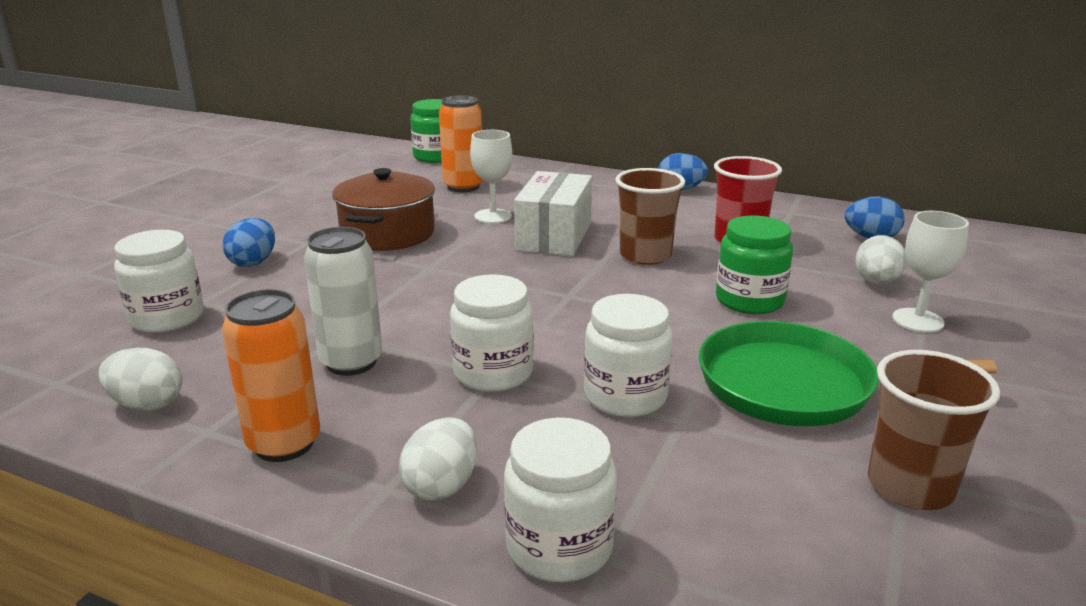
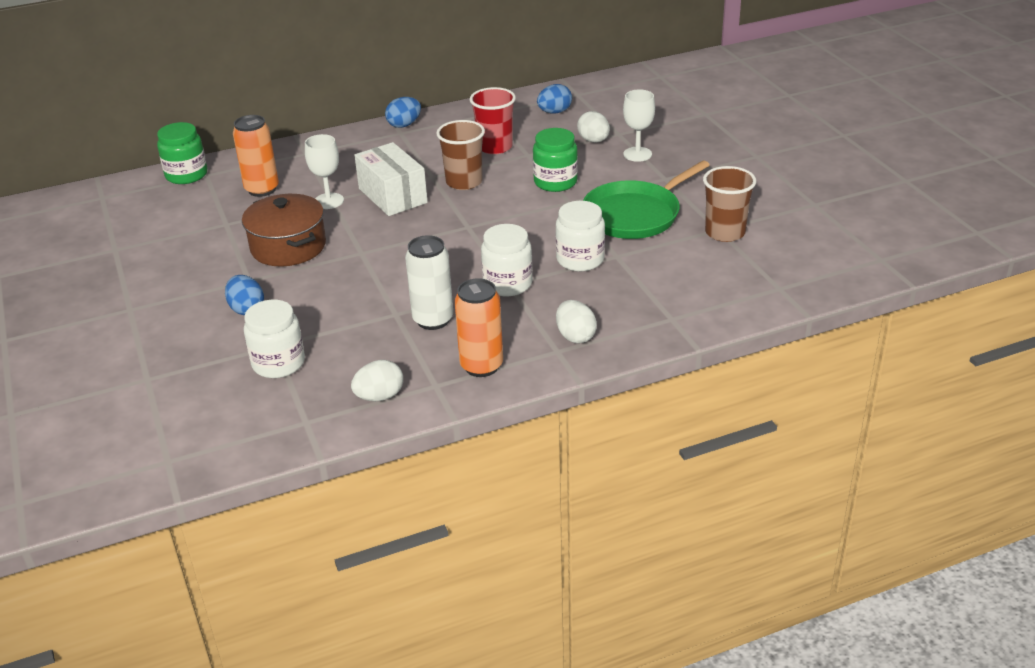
camera: 45 degrees left, 10 degrees up
(559, 547) = (651, 326): white jar -> none

